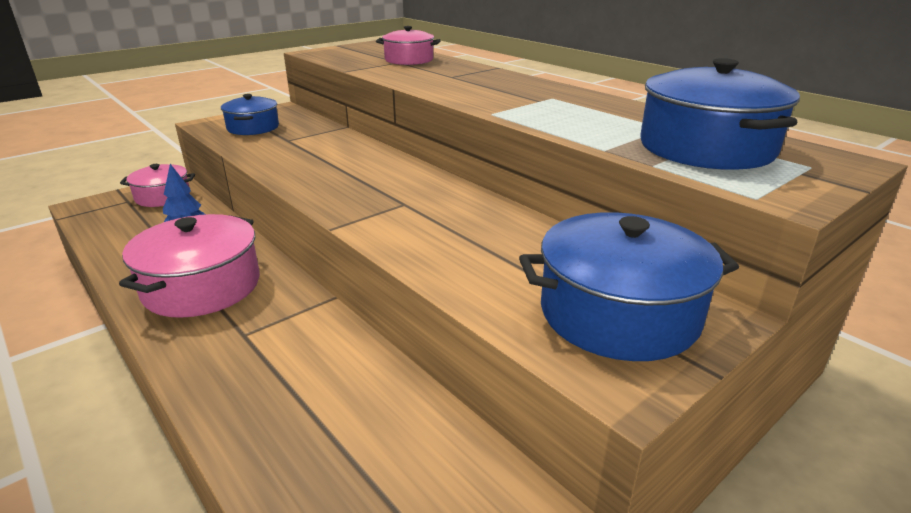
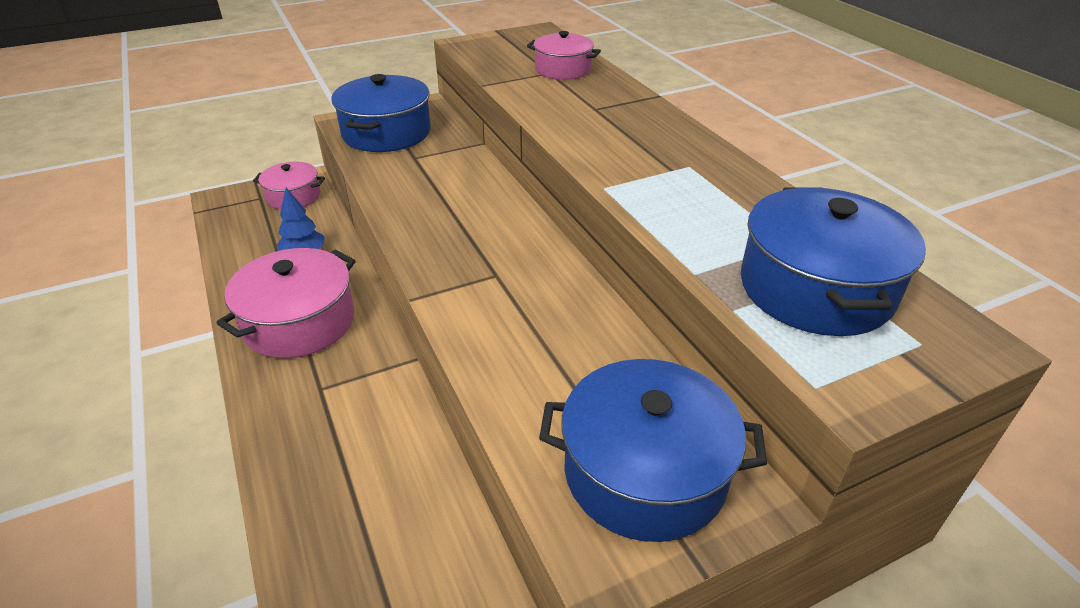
camera: 15 degrees right, 10 degrees up
(253, 128) = (386, 133): blue pot -> blue pot, size x1.63

